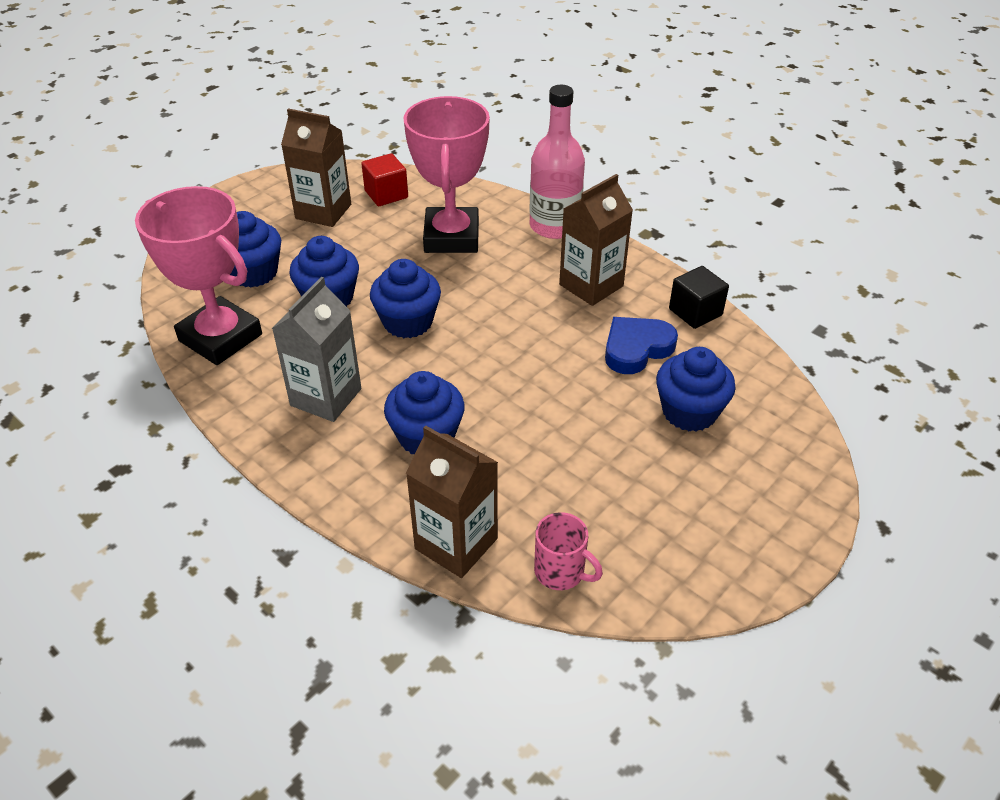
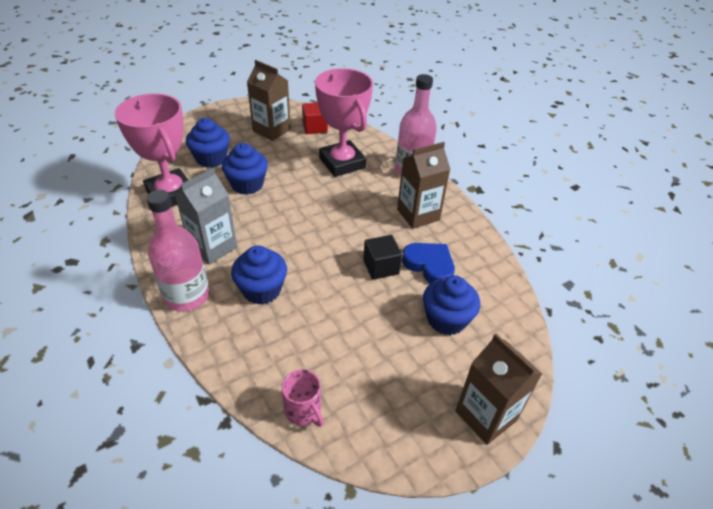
camera: 15 degrees right, 0 degrees up
(324, 471) = (187, 296): none -> pink bottle
(408, 322) = (288, 211): blue cupcake -> none
(451, 237) = (342, 163): pink trophy -> pink trophy turned 45 degrees counterclockwise
(456, 543) = (244, 369): brown carton -> brown carton (486, 415)
(636, 348) = (429, 265): blue heart -> blue heart turned 60 degrees clockwise
(695, 312) = (482, 250): black cube -> black cube (381, 267)

